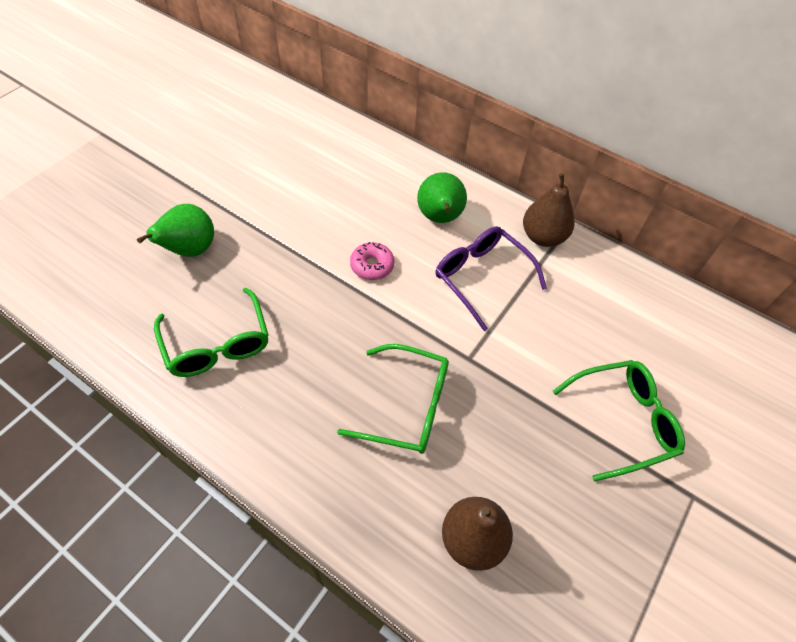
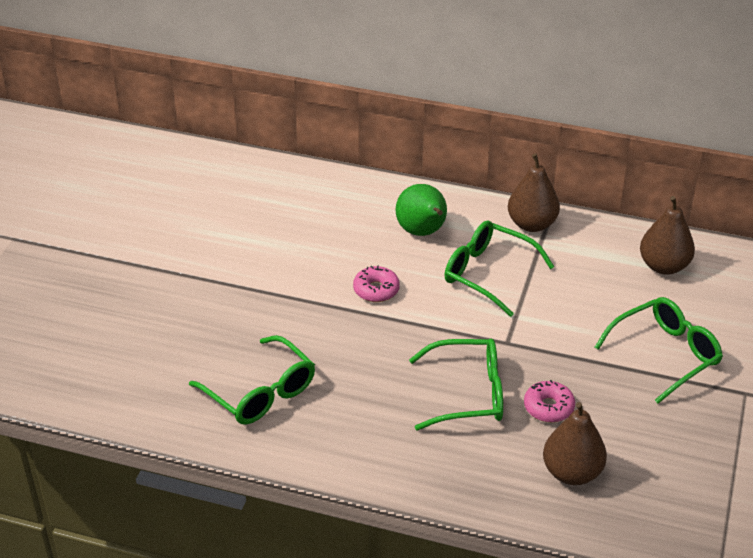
camera: 15 degrees left, 15 degrees down
(190, 250) = (183, 322): green pear -> none
(480, 448) = (548, 407): none -> pink donut
(481, 277) = (488, 273): purple glasses -> green glasses
(655, 317) = (663, 266): none -> brown pear

